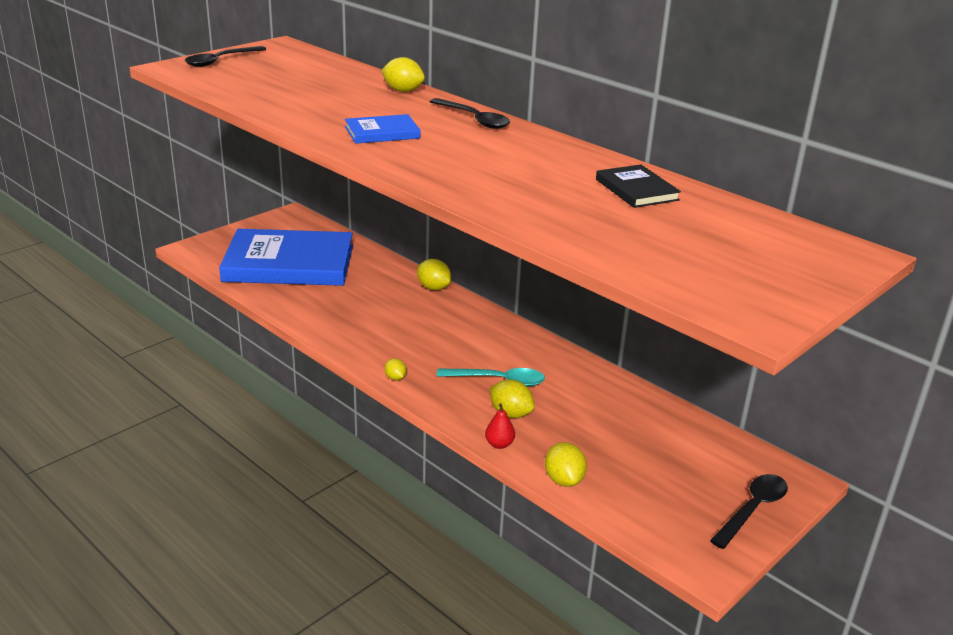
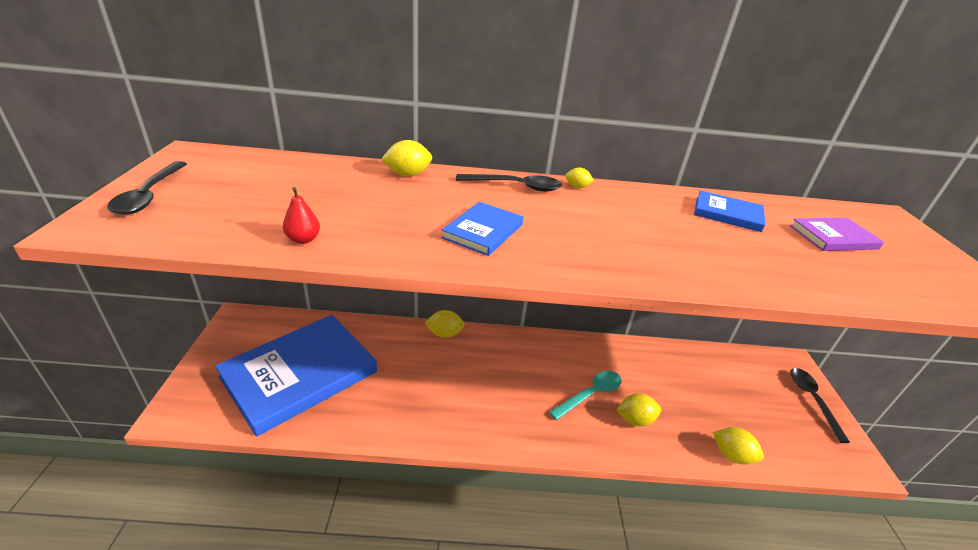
camera: 45 degrees left, 5 degrees up
(395, 378) = (532, 443): yellow lemon -> yellow lemon (577, 187)
(499, 444) = (666, 454): red pear -> red pear (303, 239)
(636, 190) = (727, 214): black book -> blue book
(709, 235) = (833, 237): none -> purple book

